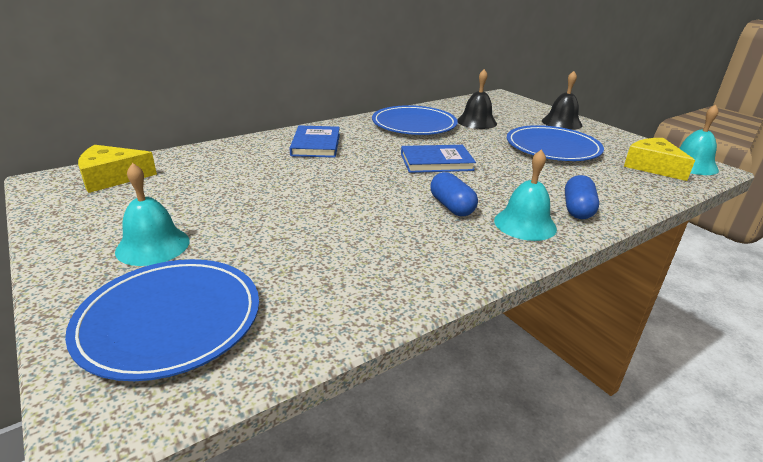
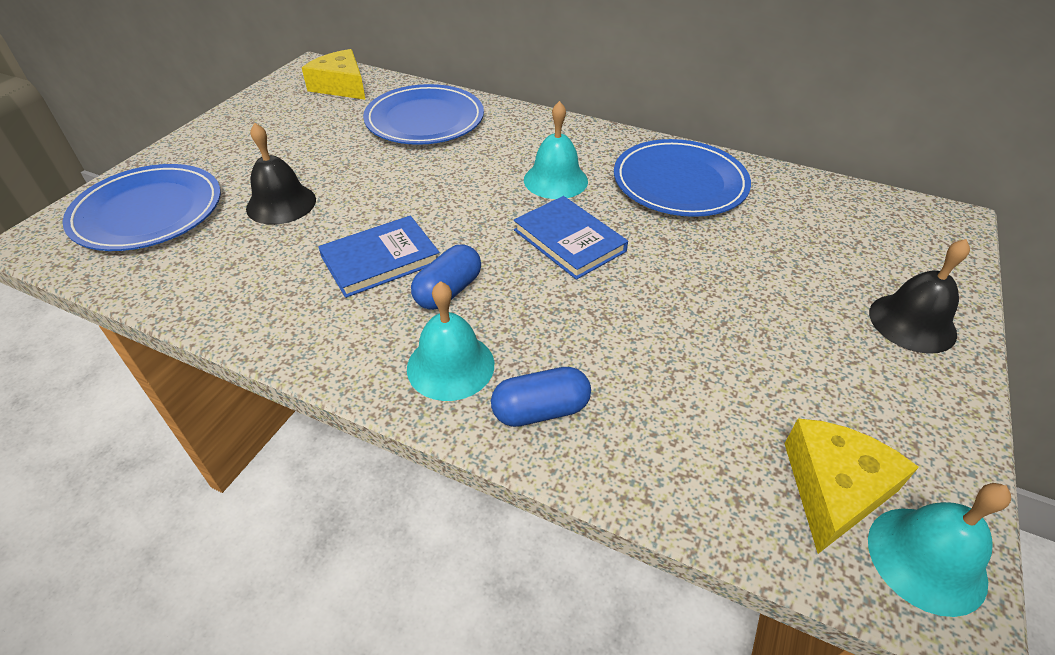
camera: 60 degrees right, 15 degrees up
(153, 245) = (244, 157): turquoise bell -> turquoise bell (555, 180)
(316, 145) = (522, 143): blue book -> blue book (380, 260)
(476, 122) = (772, 230): black bell -> black bell (281, 203)
(552, 147) = (764, 336): blue plate -> blue plate (425, 120)

